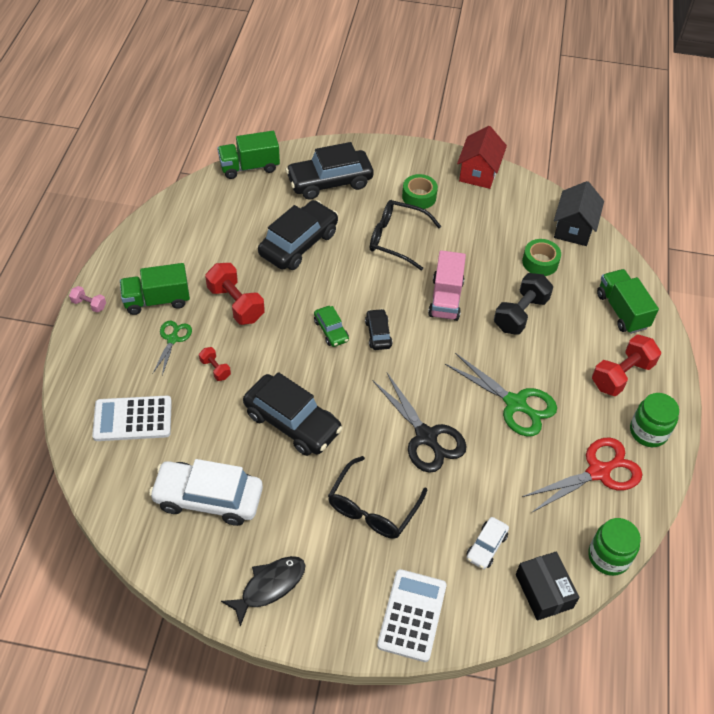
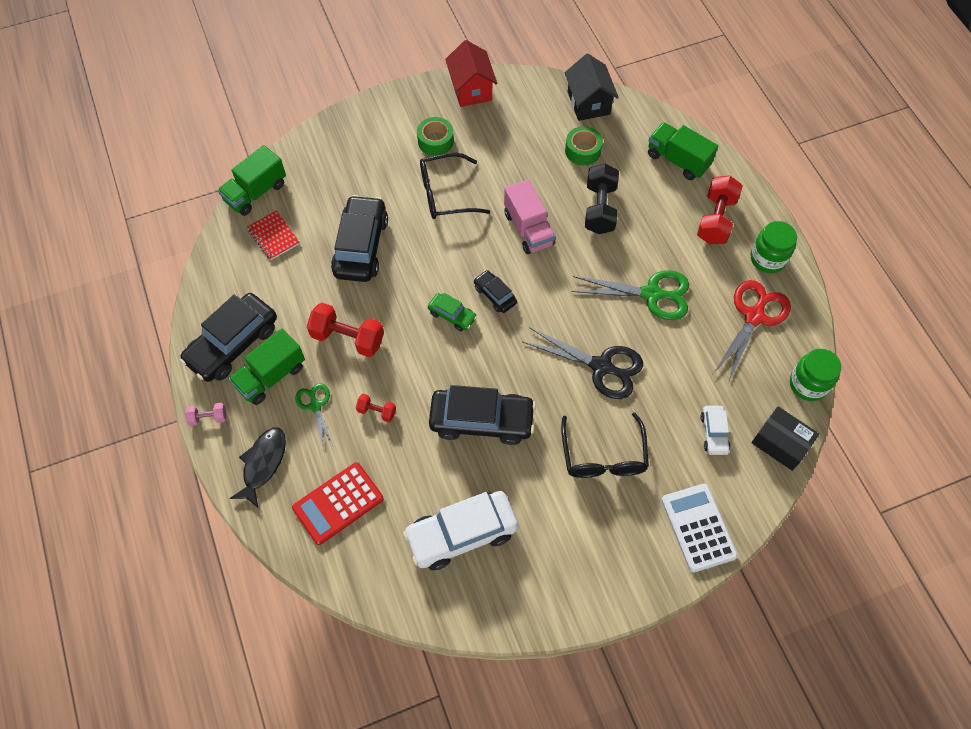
camera: 30 degrees left, 10 degrees up
(132, 419) = (338, 503): white calculator -> red calculator
(238, 203) = (273, 236): none -> red notebook
(269, 586) = (570, 577): black fish -> black fish (263, 464)
(329, 182) = (343, 168): black car -> black car (233, 344)

